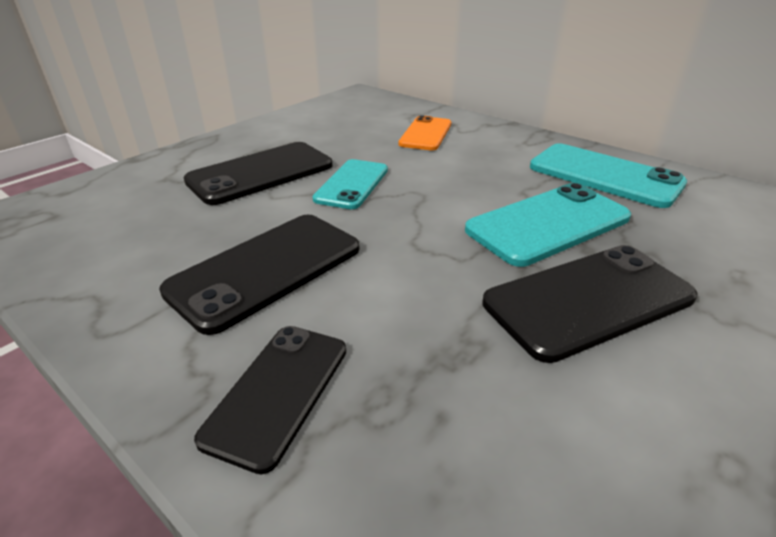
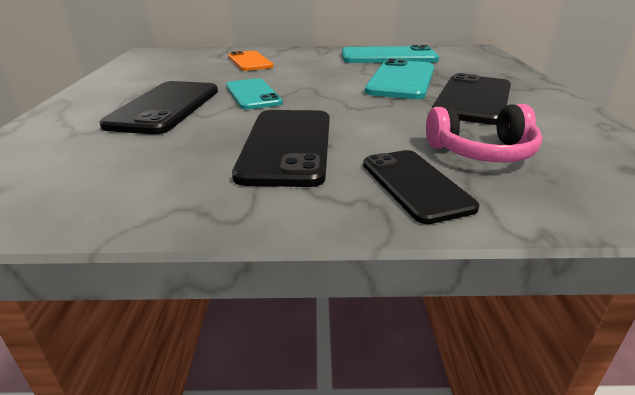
camera: 40 degrees left, 5 degrees down
(432, 393) = (482, 152): none -> pink headphones

